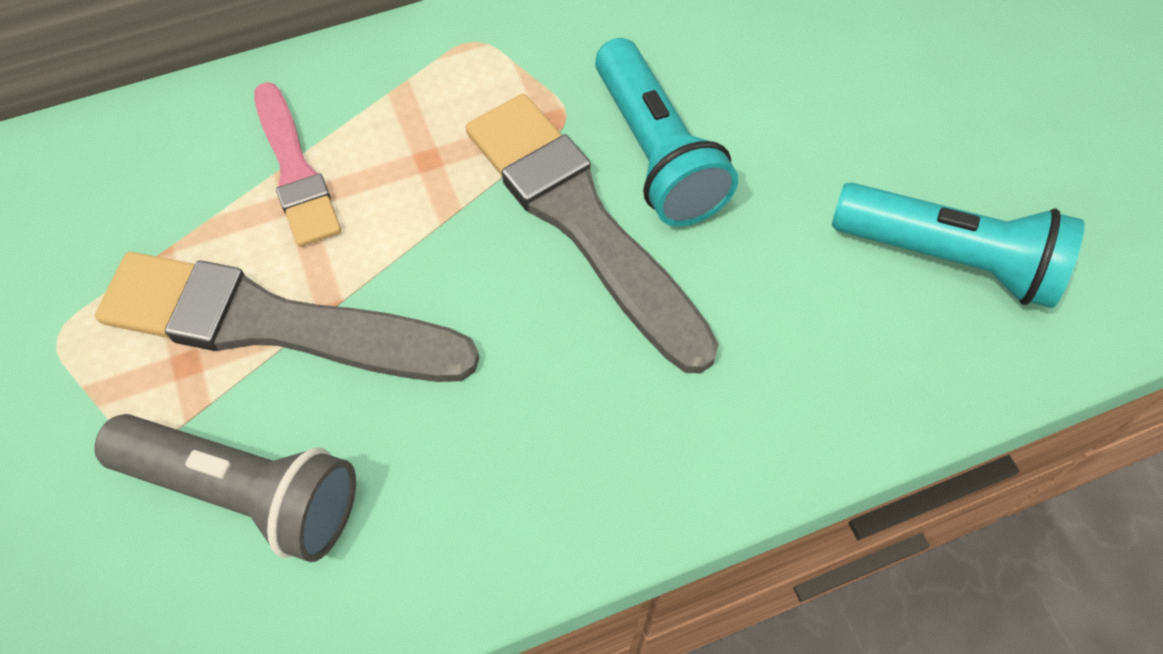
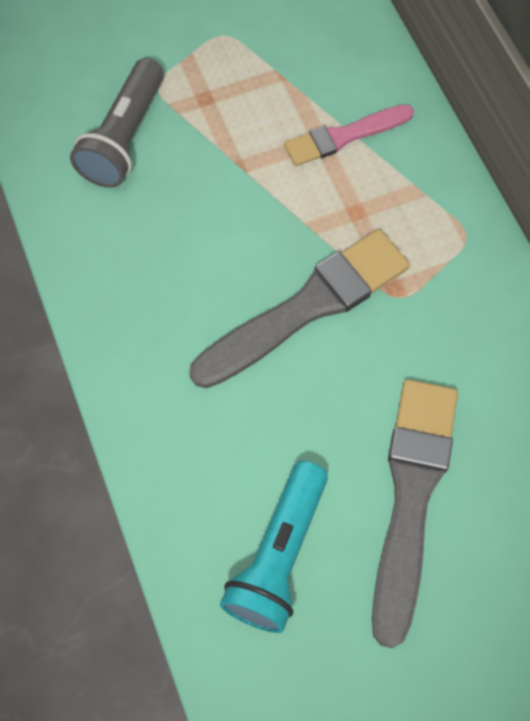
camera: 90 degrees right, 5 degrees up
(273, 324) = (230, 138): grey brush -> grey brush (411, 496)
(657, 153) = (367, 357): turquoise flashlight -> none

